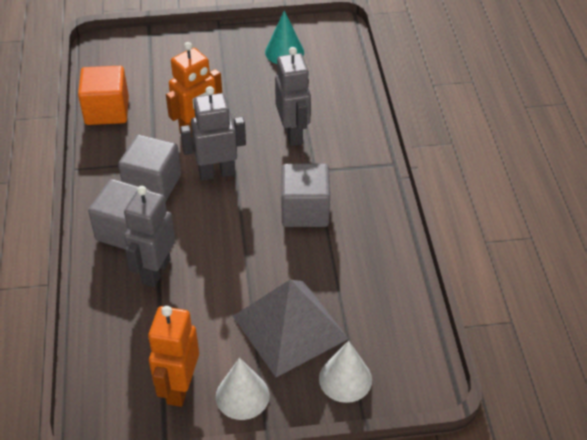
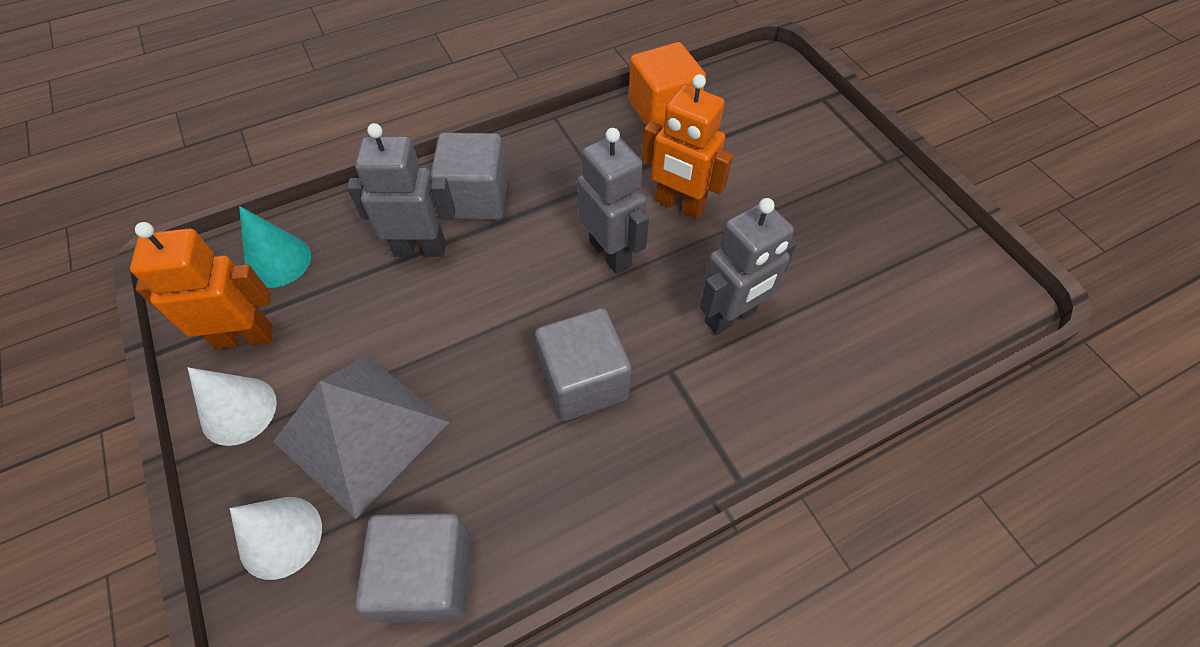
camera: 70 degrees right, 10 degrees up
(153, 184) = (561, 196): grey cube -> grey cube (428, 576)
(284, 52) = (896, 250): turquoise cone -> turquoise cone (278, 261)

